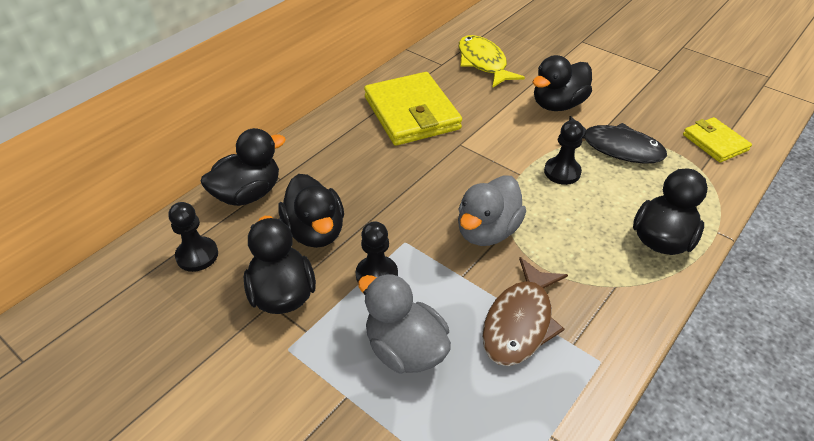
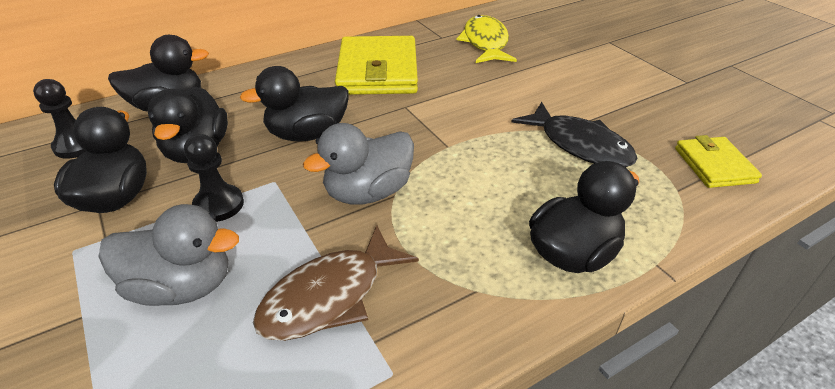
camera: 20 degrees right, 5 degrees down
(405, 349) = (182, 286): grey duck -> grey duck turned 120 degrees clockwise
(558, 104) = (540, 92): black duck -> black duck (307, 134)
(562, 172) = (497, 155): black pawn -> none

